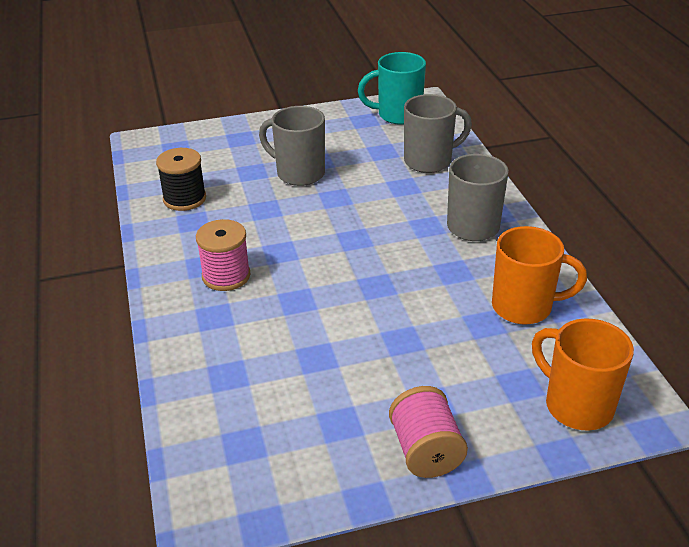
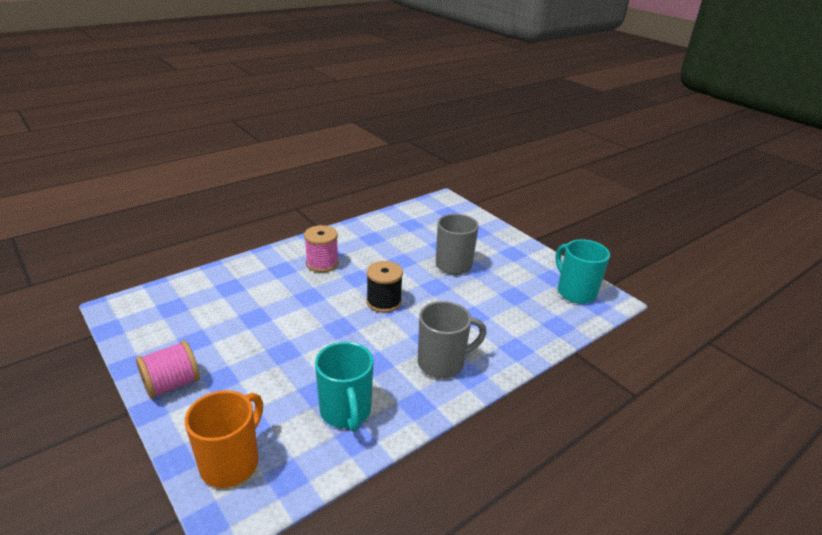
camera: 65 degrees right, 5 degrees down
(184, 199) = (393, 229): black spool -> black spool (384, 302)
(429, 161) = (520, 322): grey mug -> none
(524, 307) = (346, 412): orange mug -> turquoise mug

